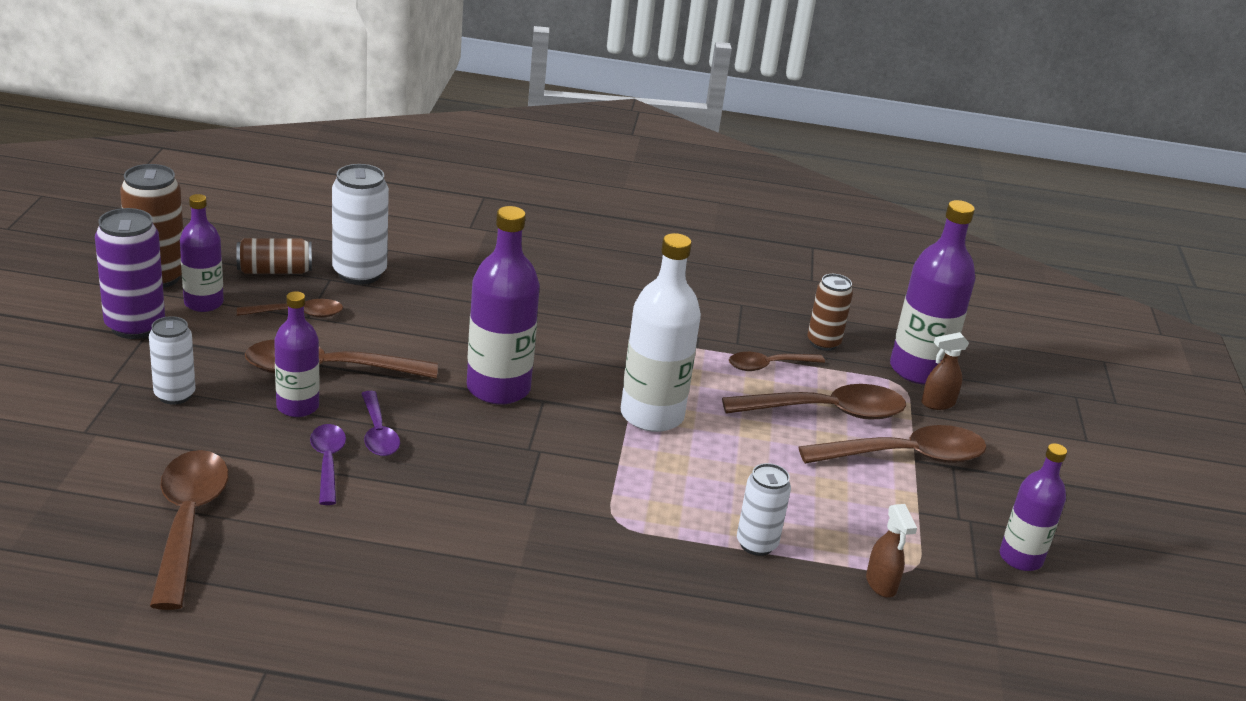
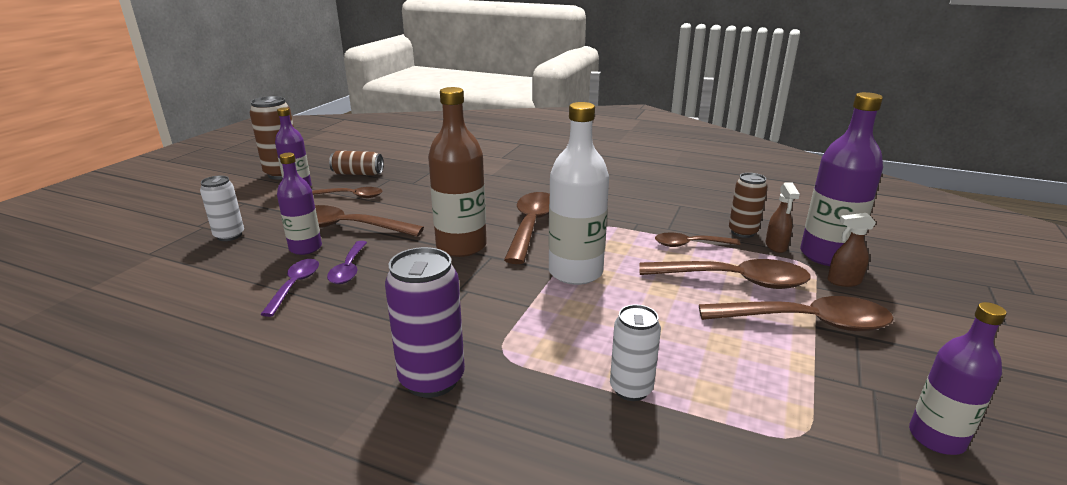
camera: 20 degrees right, 5 degrees down
(135, 326) = (244, 197): purple can -> purple can (432, 379)
(188, 522) = (152, 319): brown spoon -> brown spoon (531, 226)
(359, 273) = (411, 177): white can -> none
(498, 388) = (461, 246): purple bottle -> brown bottle
(881, 584) = (760, 449): brown spray bottle -> brown spray bottle (776, 246)

